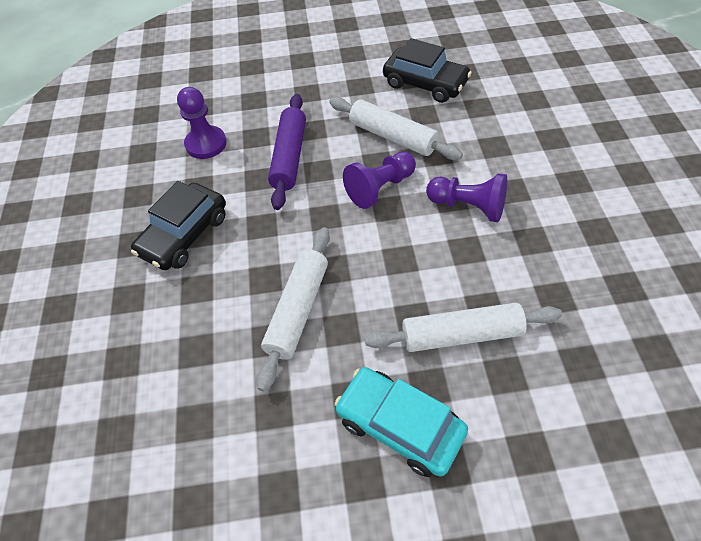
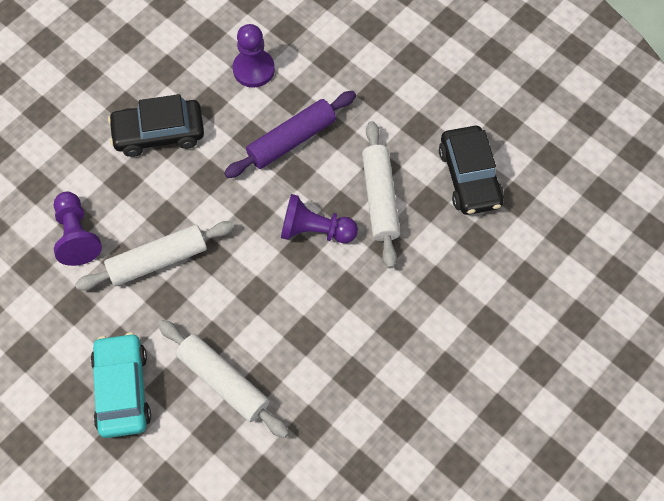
camera: 45 degrees right, 10 degrees up
(468, 206) = (350, 308): purple pawn -> purple pawn (77, 235)

